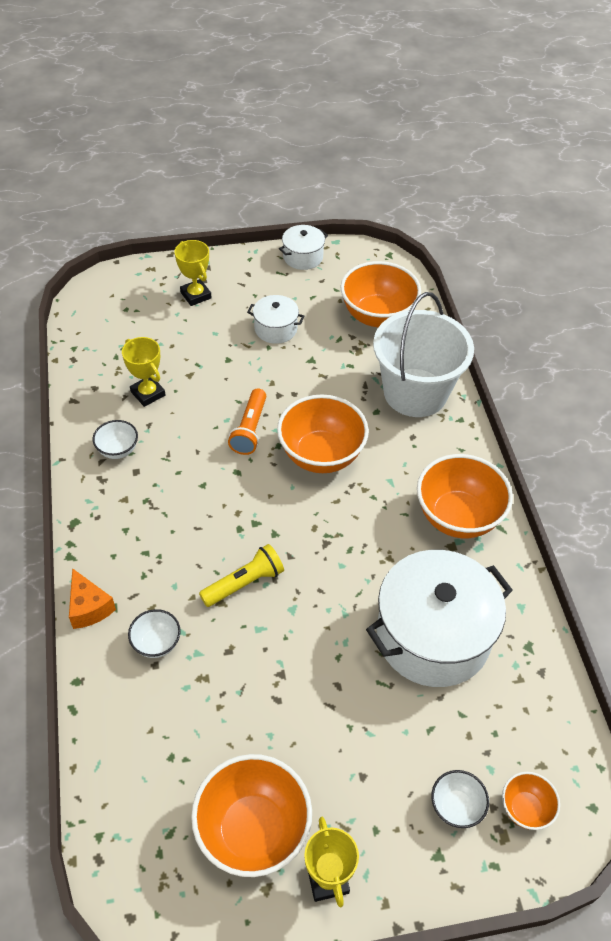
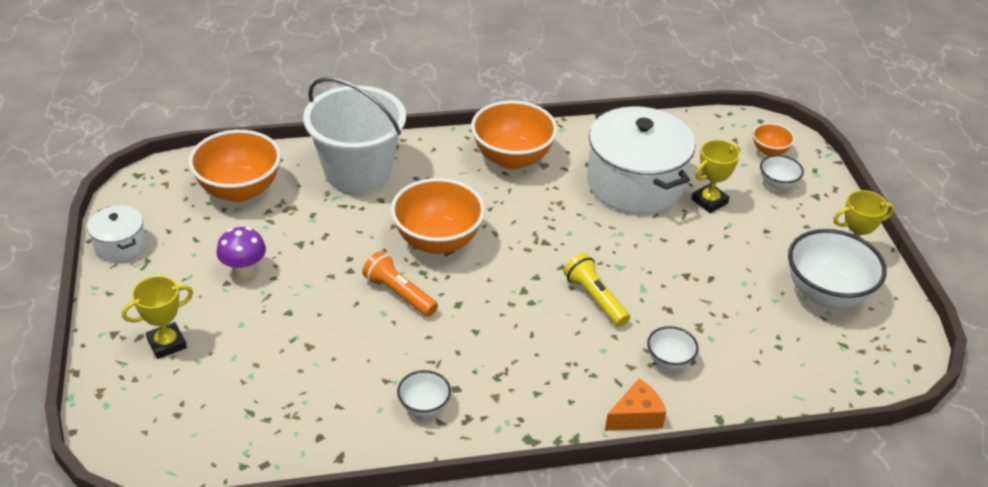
camera: 90 degrees left, 10 degrees down
(148, 393) = (336, 383): yellow trophy -> yellow trophy (709, 201)
(250, 429) = (399, 294): orange flashlight -> orange flashlight turned 150 degrees counterclockwise
(253, 830) = (826, 294): orange bowl -> white bowl
(275, 329) = (244, 271): white pot -> purple mushroom

